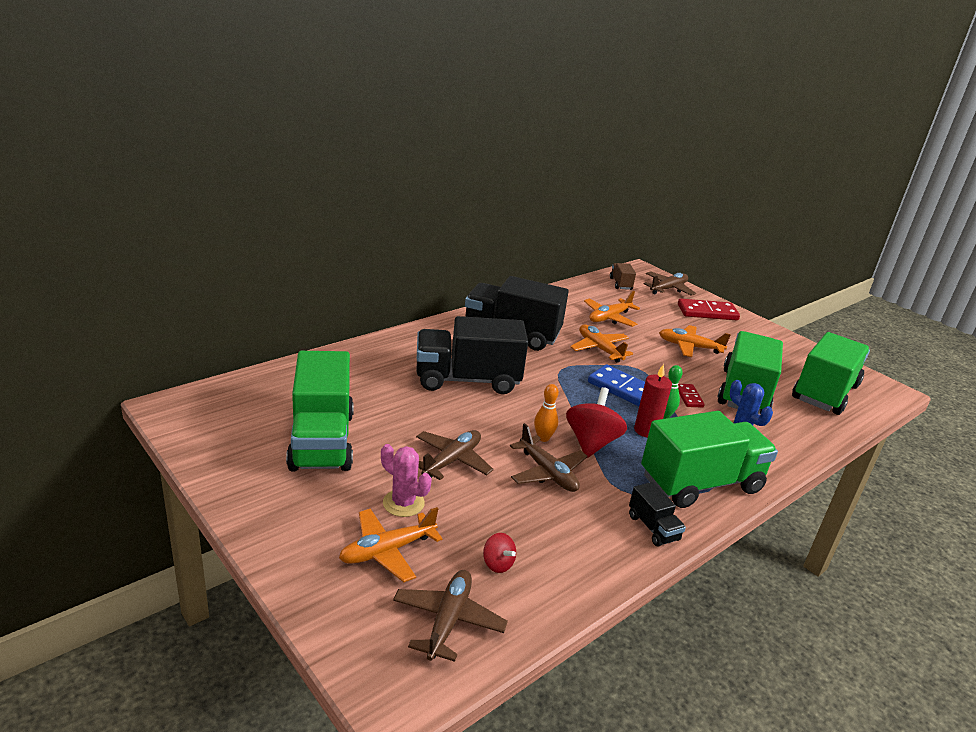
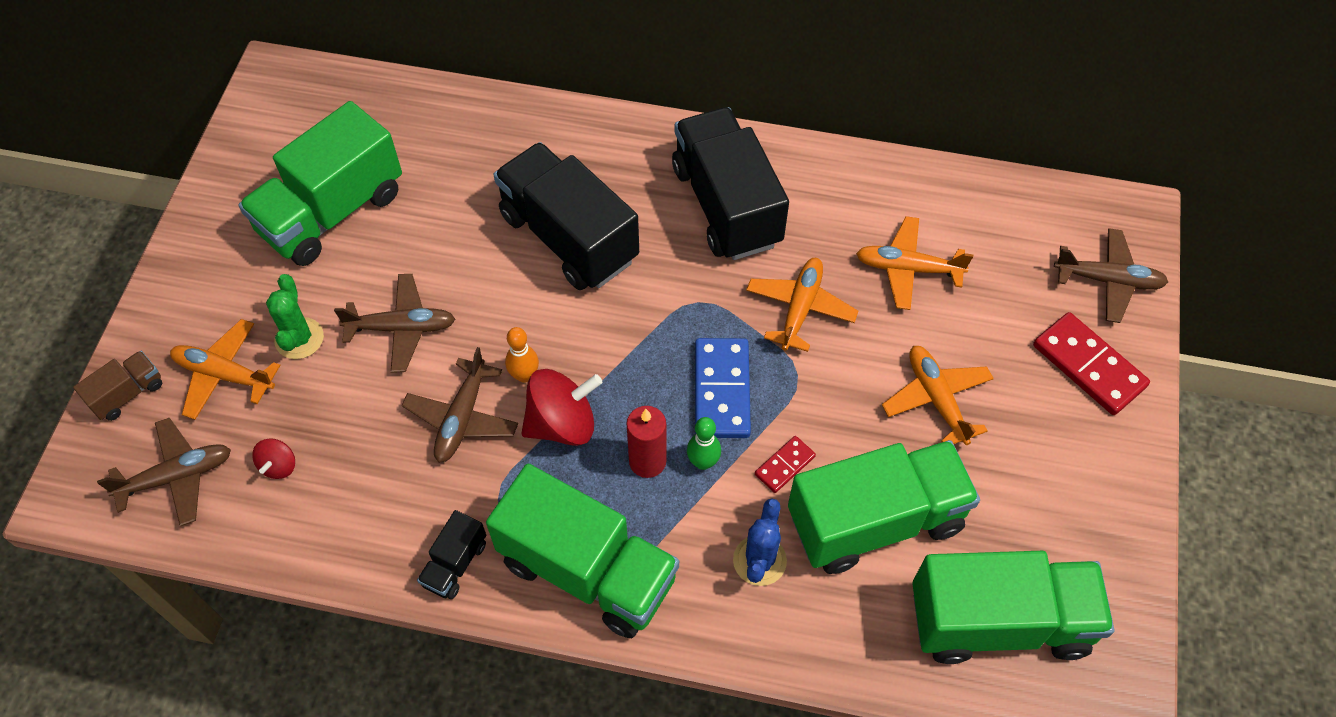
camera: 55 degrees right, 30 degrees up
(403, 503) = (299, 338): pink cactus -> green cactus
(620, 284) = (1041, 220): brown truck -> brown truck (128, 394)

